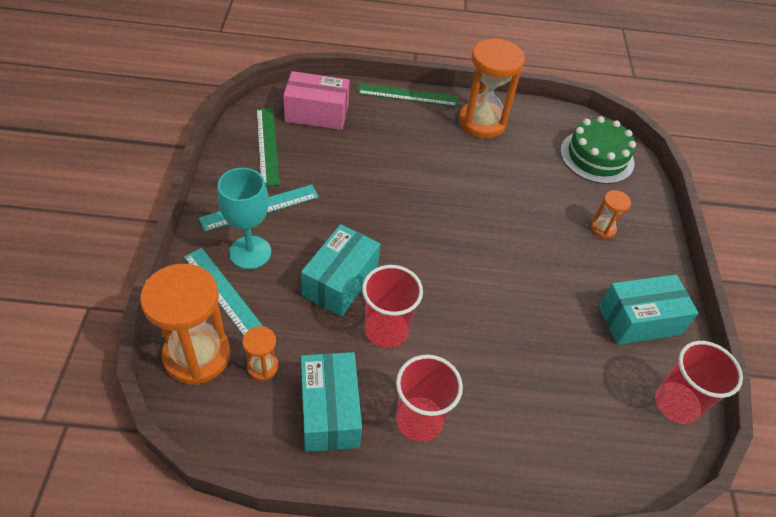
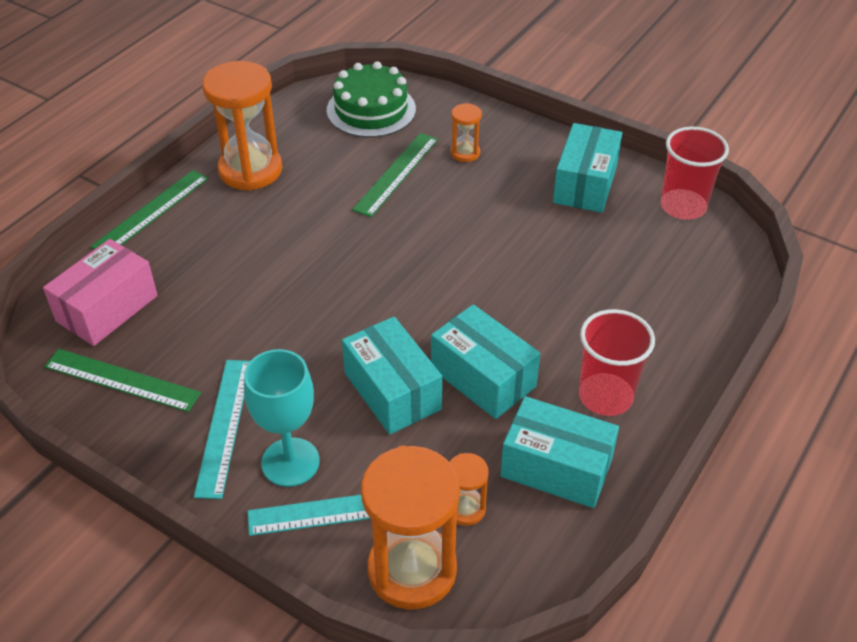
camera: 55 degrees left, 5 degrees down
(386, 330) = (483, 377): red cup -> turquoise box
(545, 198) = (396, 174): none -> green ruler

